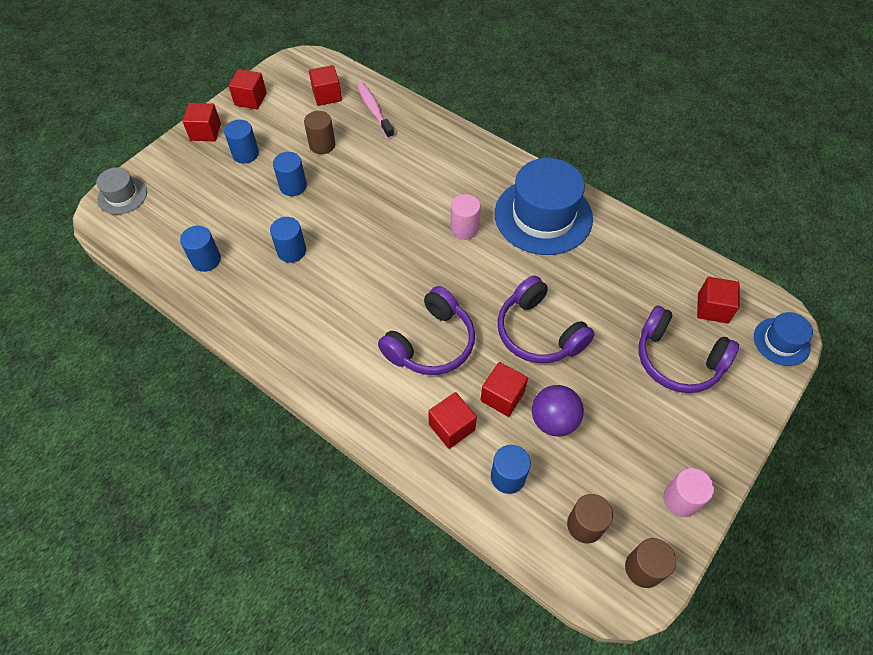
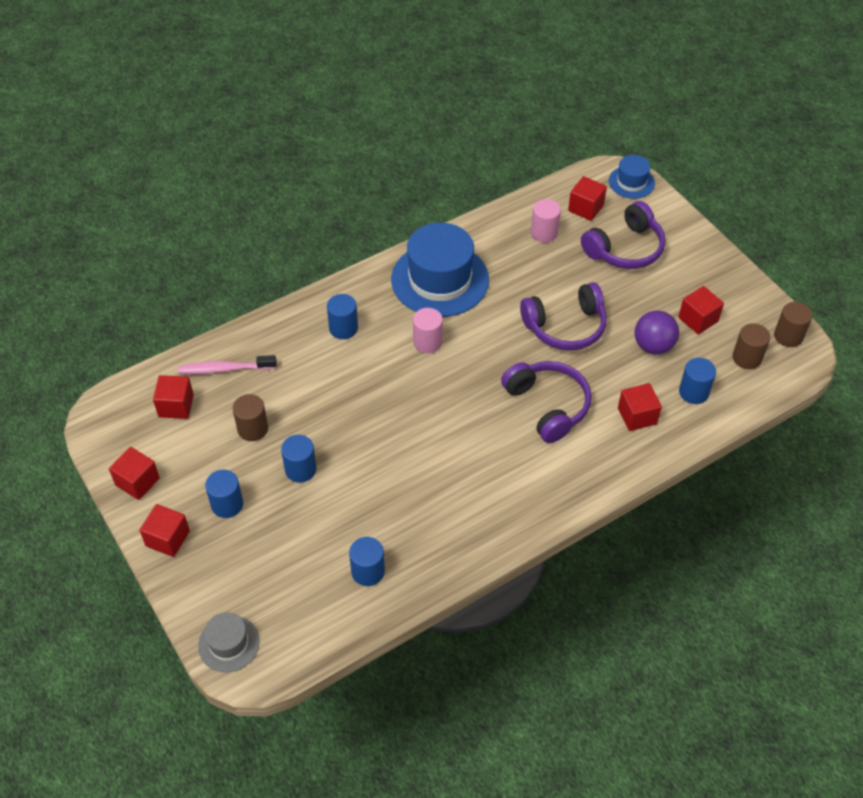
camera: 70 degrees left, 5 degrees down
(291, 251) = (391, 490): blue cylinder -> blue cylinder (343, 328)
(502, 396) = (619, 372): red cube -> red cube (698, 319)
(680, 500) = (742, 294): pink cylinder -> pink cylinder (544, 233)

